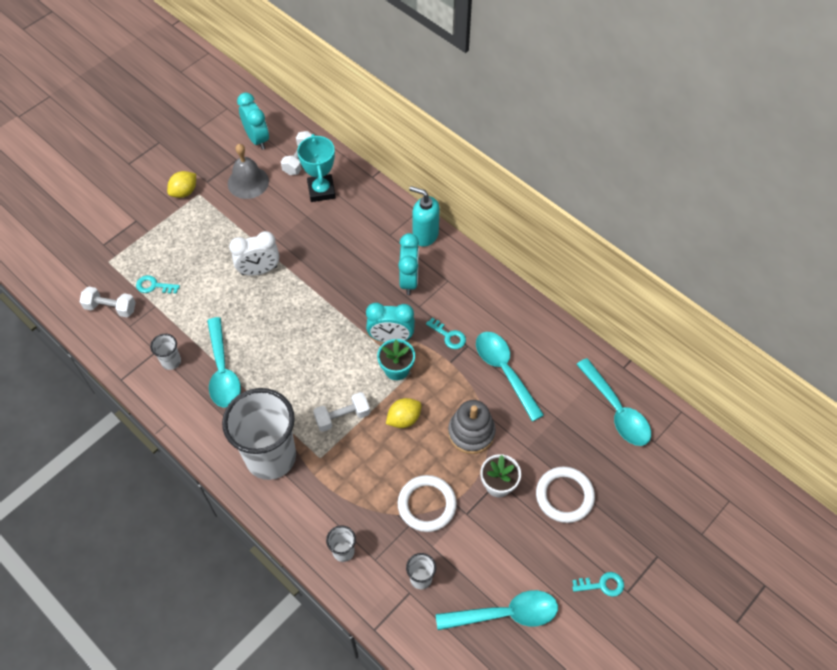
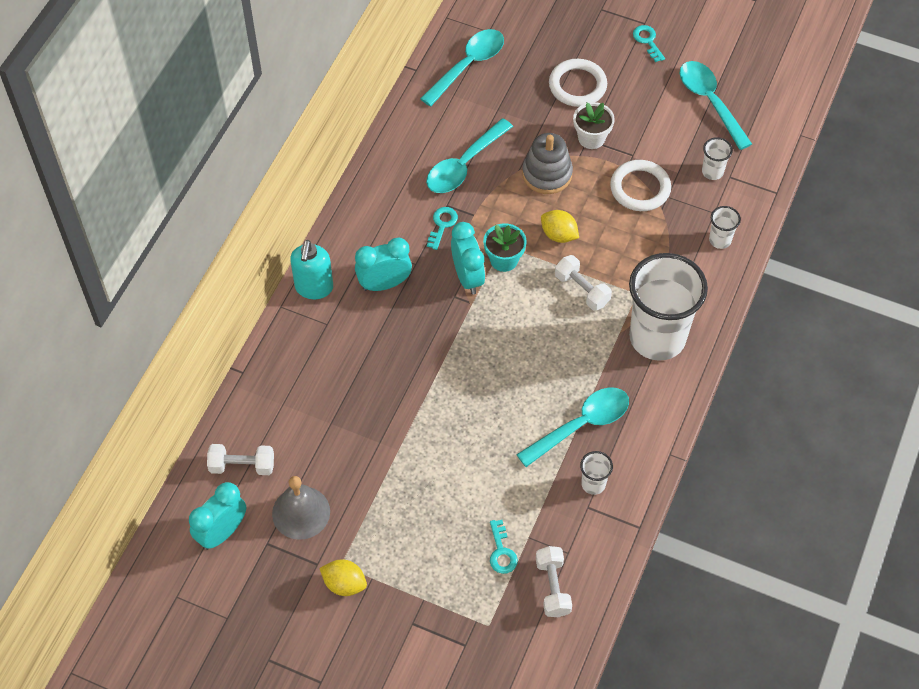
camera: 110 degrees left, 0 degrees up
(259, 270) = (432, 443): white clock -> none
(321, 190) = (285, 421): turquoise trophy -> none

